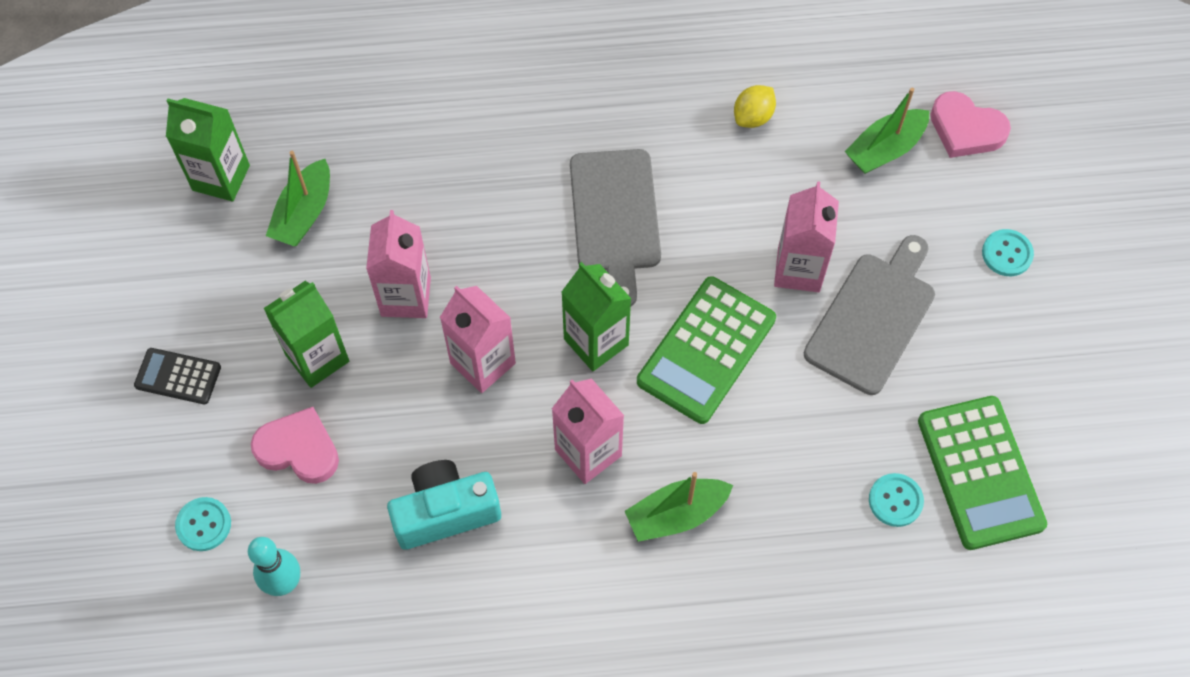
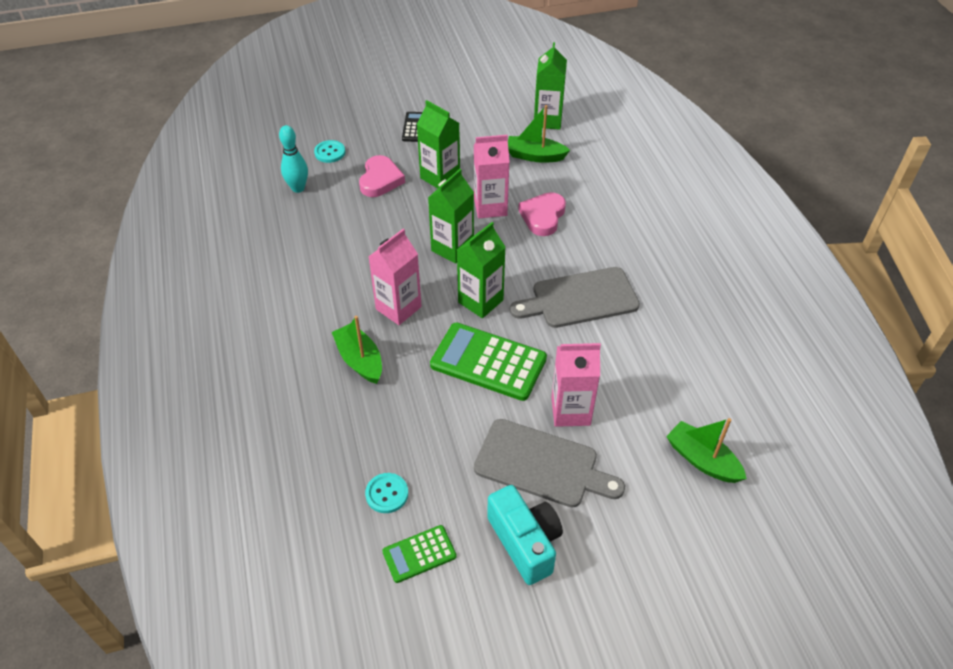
camera: 80 degrees right, 15 degrees down
(445, 512) = (348, 247): turquoise camera -> turquoise camera (525, 542)
(482, 363) = (452, 248): pink carton -> green carton
(753, 117) = (696, 368): yellow lemon -> none
(966, 129) = (747, 520): pink heart -> pink heart (543, 216)
(980, 472) = (419, 554): green calculator -> green calculator, size x0.54
(1007, 254) = (631, 562): turquoise button -> none

